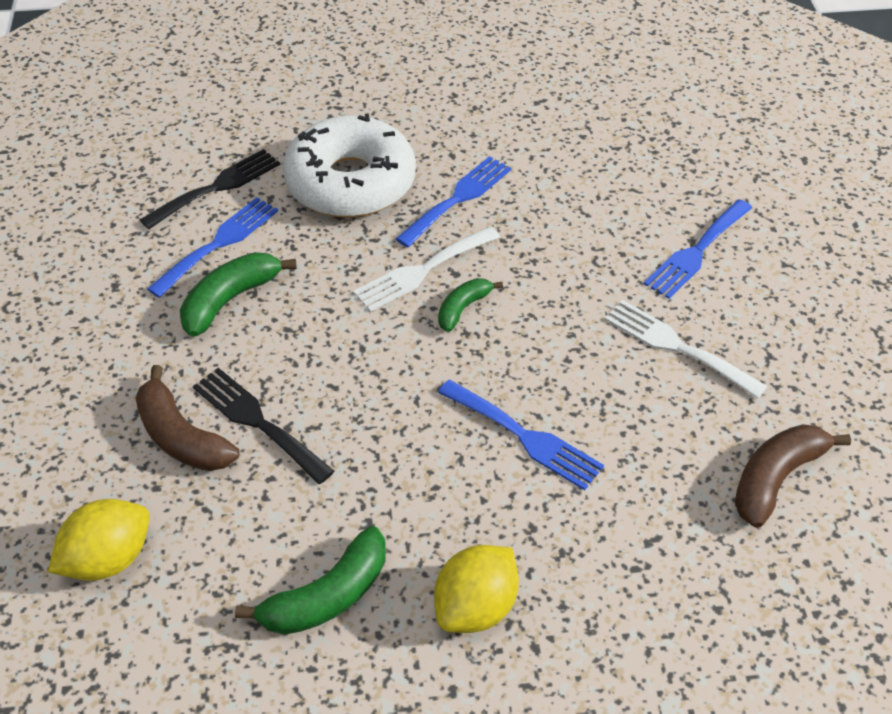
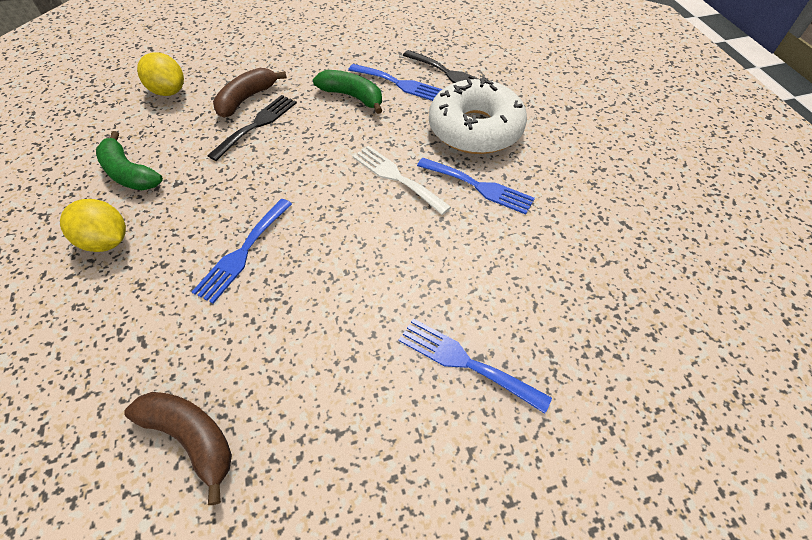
camera: 80 degrees right, 5 degrees up
(463, 308) = (363, 204): green banana -> none
(676, 346) = (341, 349): white fork -> none

